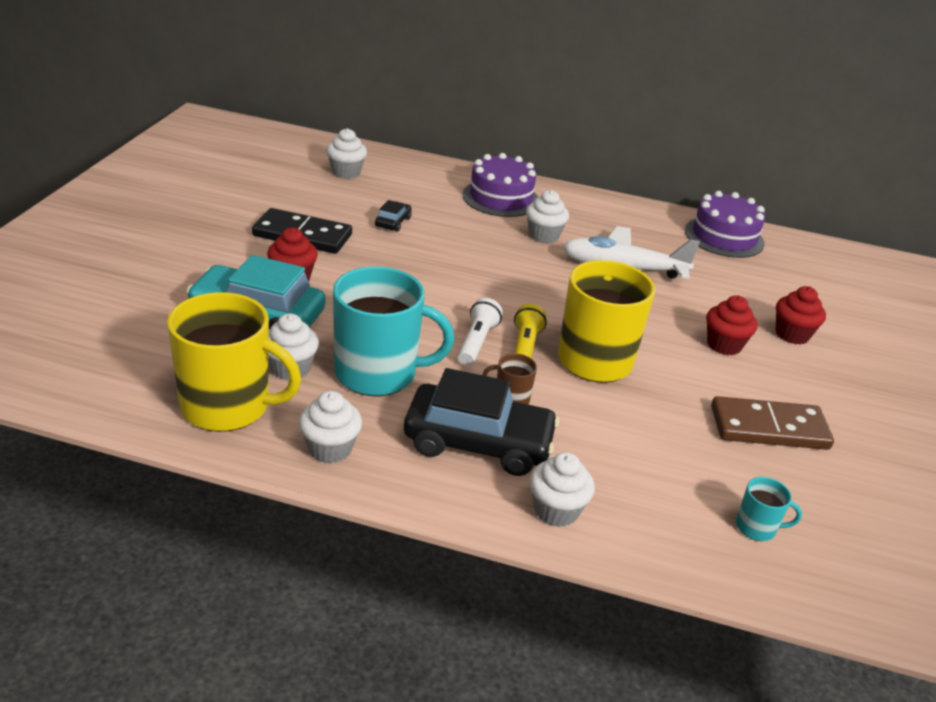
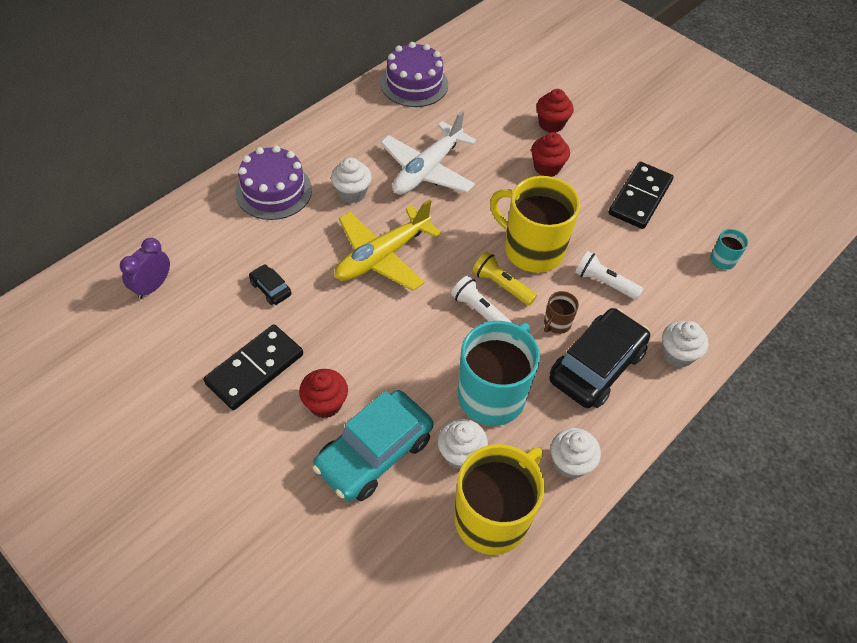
camera: 60 degrees left, 20 degrees up
(346, 172) = (153, 286): white cupcake -> purple clock
(486, 269) = (382, 256): none -> yellow plane
(605, 424) = (604, 282): none -> white flashlight
(769, 428) = (640, 198): brown domino -> black domino

